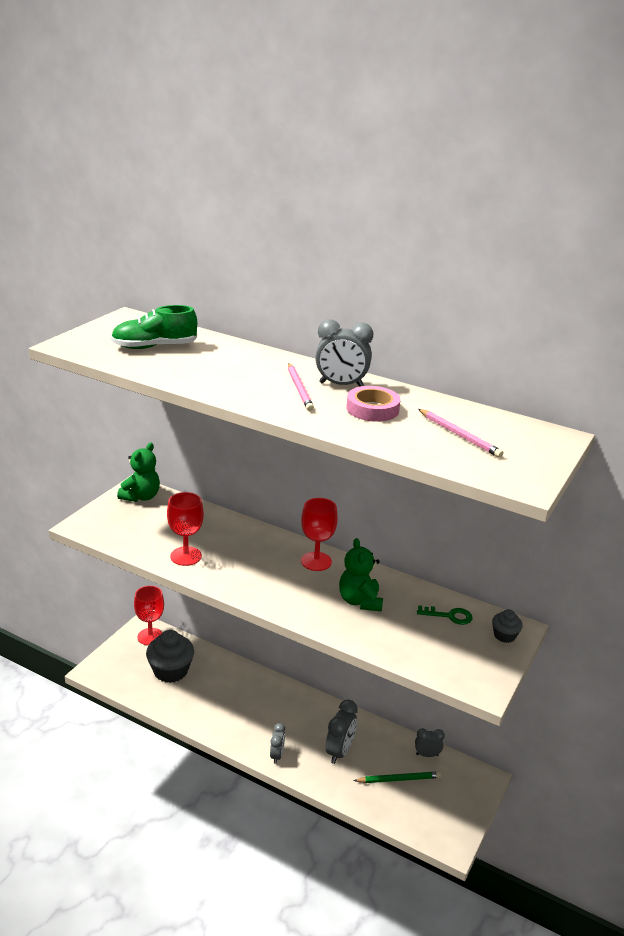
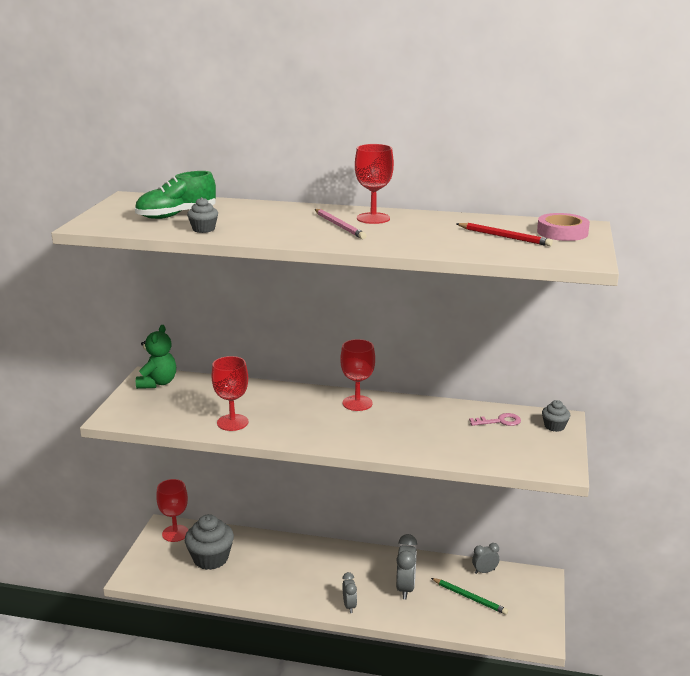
camera: 15 degrees left, 5 degrees down
(166, 369) = (203, 229): none -> grey cupcake
(341, 385) = (373, 218): grey clock -> red goblet
(360, 601) = (416, 426): green teddy bear -> none
(372, 409) = (415, 230): pink tape -> pink tape (562, 232)
(398, 779) = (469, 597): green pencil -> green pencil turned 60 degrees clockwise
(449, 616) = (499, 421): green key -> pink key
(459, 435) = (504, 237): pink pencil -> red pencil

